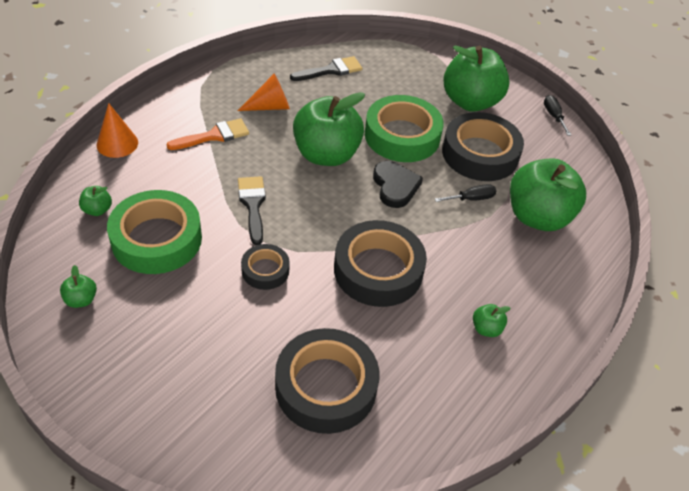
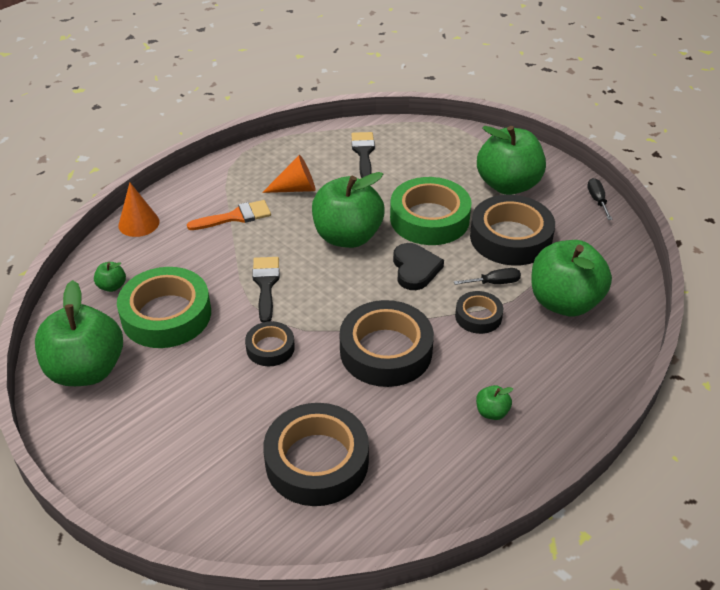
camera: 10 degrees right, 5 degrees down
(81, 300) = (86, 370): green apple -> green apple, size x2.46
(331, 70) = (363, 153): black brush -> black brush turned 75 degrees counterclockwise
(461, 233) = (478, 316): none -> black tape

